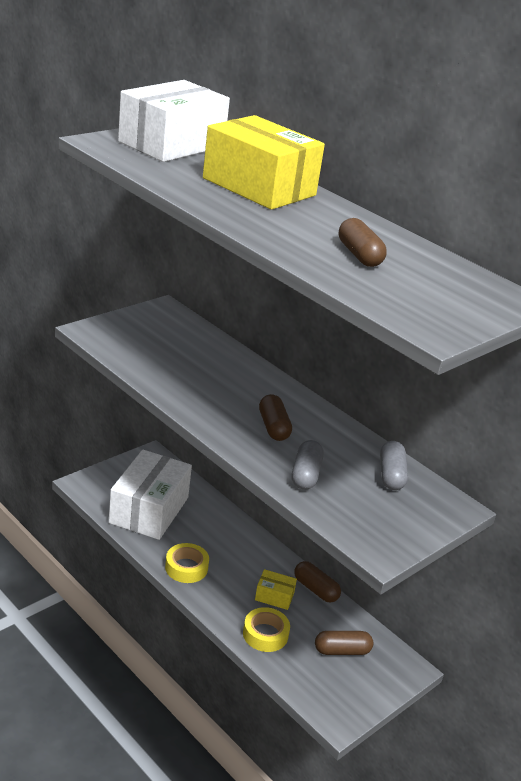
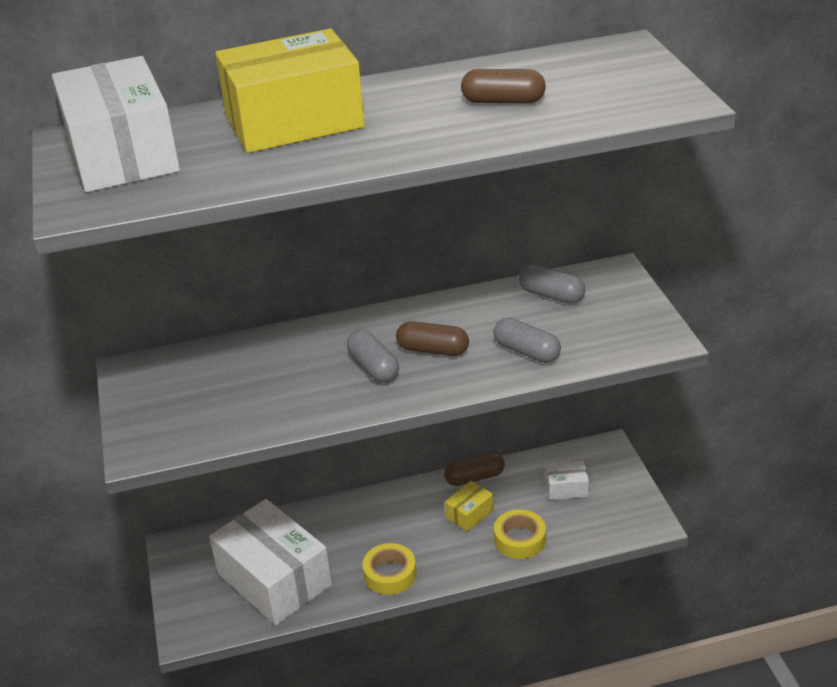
camera: 55 degrees left, 5 degrees up
(233, 404) = (373, 367): none -> grey capsule
(342, 651) = (566, 488): brown capsule -> white box

